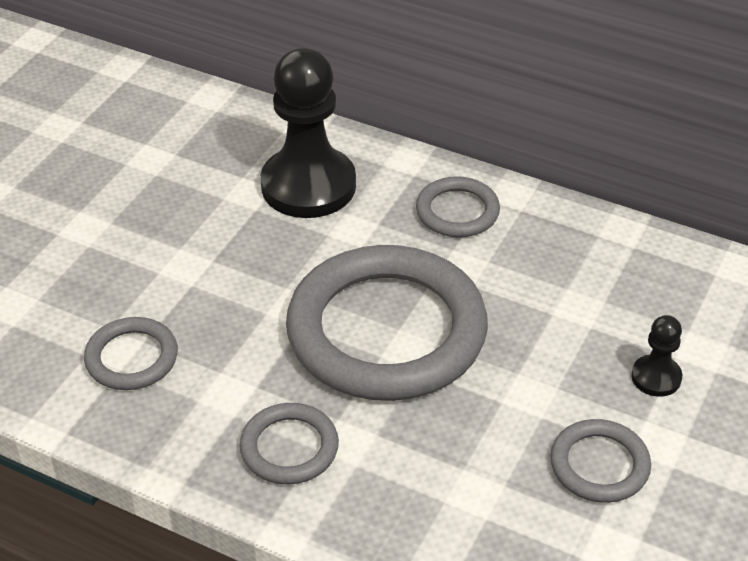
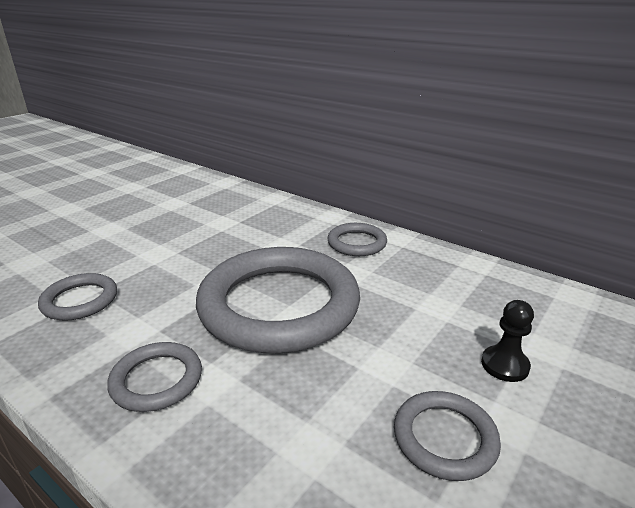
camera: 10 degrees right, 15 degrees down
(308, 186) = (261, 222): black pawn -> none

